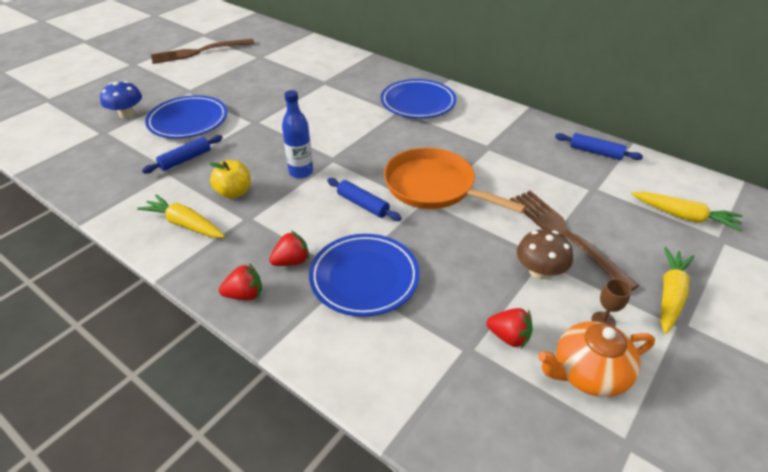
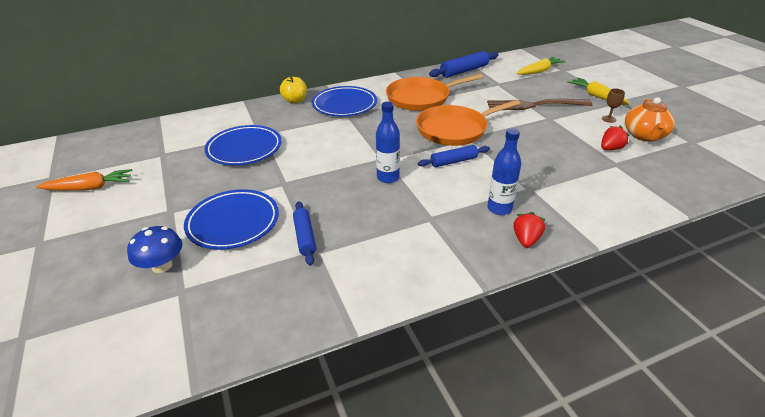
camera: 60 degrees left, 5 degrees down
(185, 224) = (412, 256): yellow carrot -> none
(199, 52) = (90, 188): brown fork -> orange carrot
(234, 192) = (387, 218): yellow apple -> yellow apple (295, 100)
(291, 261) = (499, 208): red strawberry -> blue bottle
(364, 278) = (535, 182): blue plate -> blue plate (244, 149)
(484, 142) = (421, 98): none -> orange pan
(539, 271) = (561, 122): brown mushroom -> none
(595, 152) = (464, 71): blue rolling pin -> blue rolling pin, size x1.51

